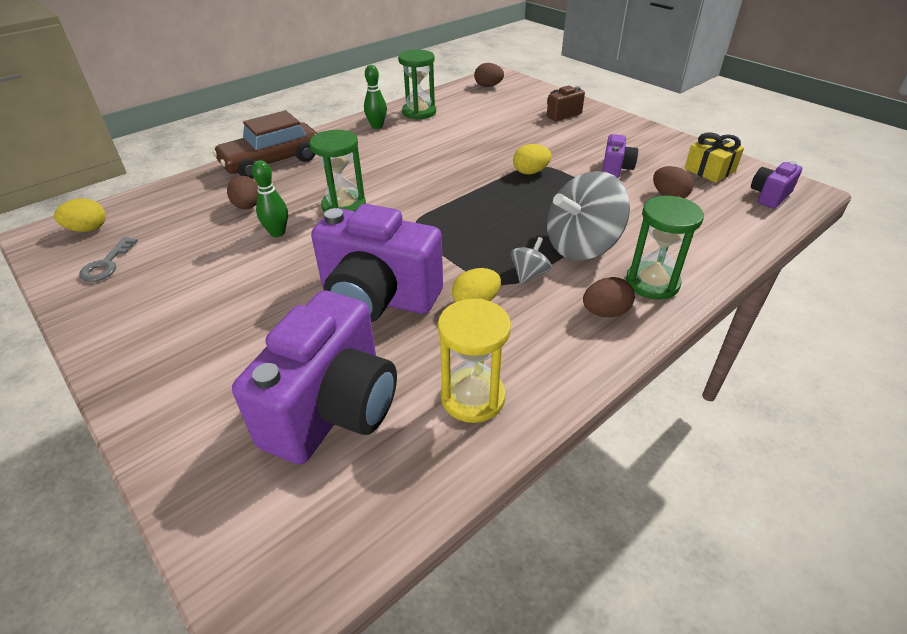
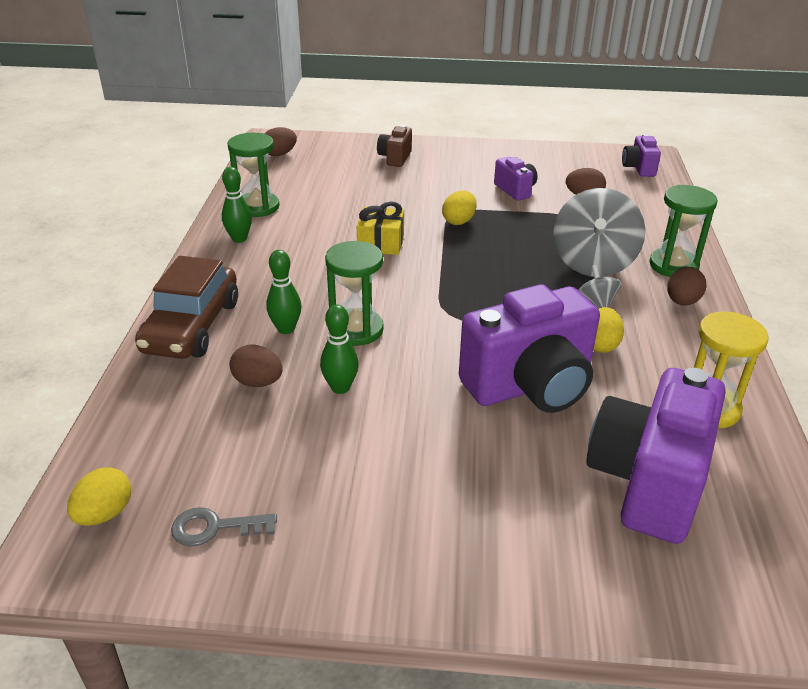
camera: 45 degrees left, 5 degrees down
(106, 264) = (214, 527): grey key -> grey key turned 120 degrees clockwise
(310, 186) = (286, 329): none -> green bowling pin
(333, 409) = (648, 481): purple camera -> purple camera turned 135 degrees counterclockwise
(709, 170) = (576, 164): yellow gift -> yellow gift (381, 243)

